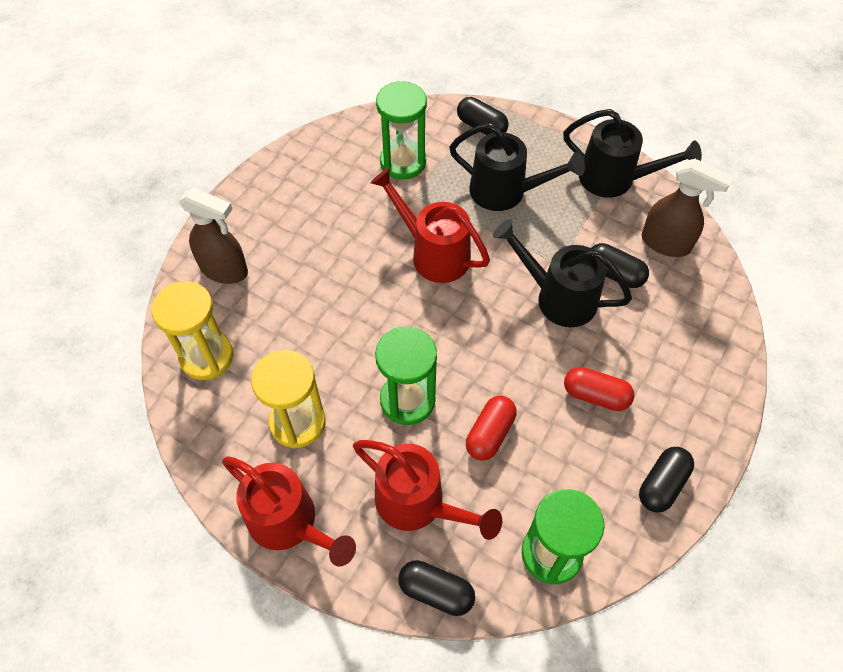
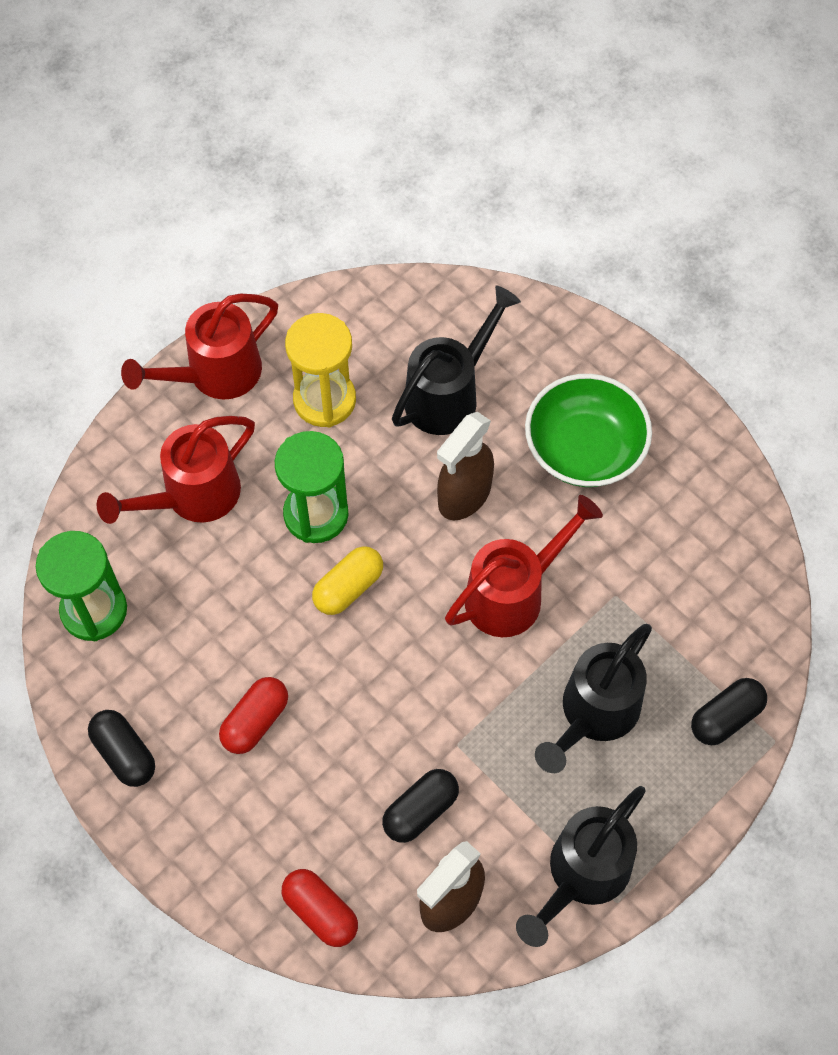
camera: 105 degrees right, 5 degrees up
(206, 356) = (434, 324): yellow hourglass -> none
(225, 270) = (549, 357): brown spray bottle -> brown spray bottle (464, 496)
(303, 233) = (584, 449): none -> green bowl
(403, 162) = (679, 594): green hourglass -> none
(436, 591) = (98, 490): black capsule -> none
(464, 360) = (348, 587): none -> yellow capsule
(490, 434) = (247, 589): red capsule -> red capsule (320, 911)
(558, 297) = (404, 725): black watering can -> black watering can (449, 394)

